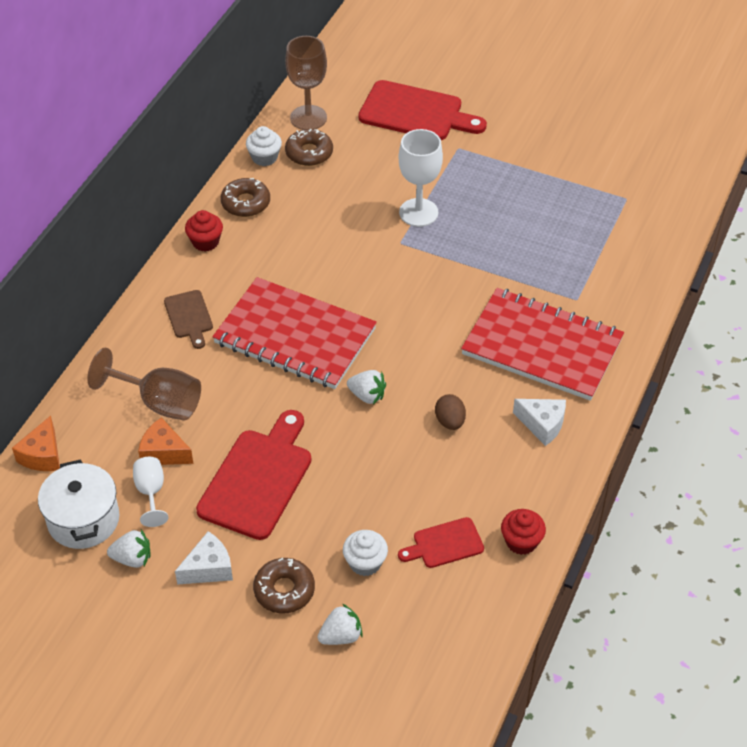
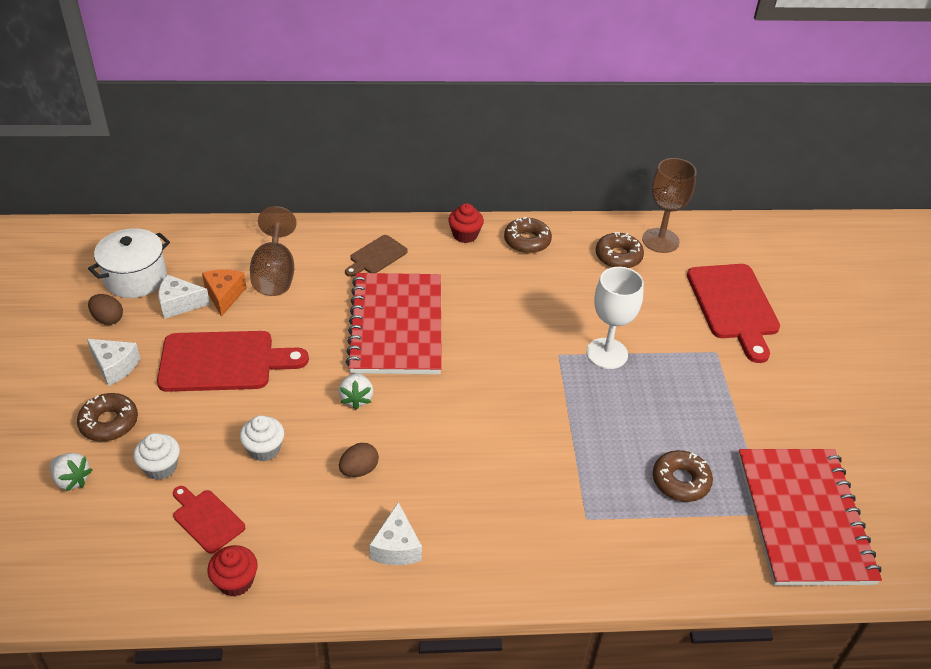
camera: 60 degrees right, 5 degrees down
(43, 455) = (189, 233): orange cheese -> none
(132, 558) = (108, 319): white strawberry -> brown egg
(151, 492) = (179, 304): white goblet -> white cheese
(264, 157) = (589, 232): white cupcake -> white cupcake (264, 449)
(542, 347) = (500, 510): red notebook -> red notebook (803, 518)
(572, 230) = (680, 481): none -> brown donut

